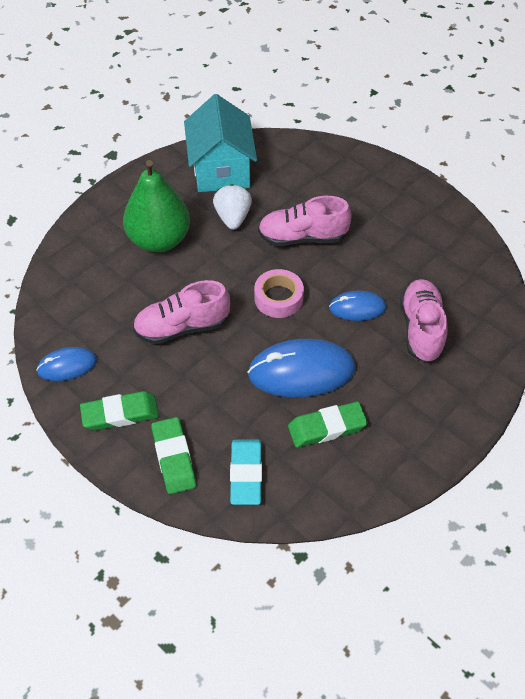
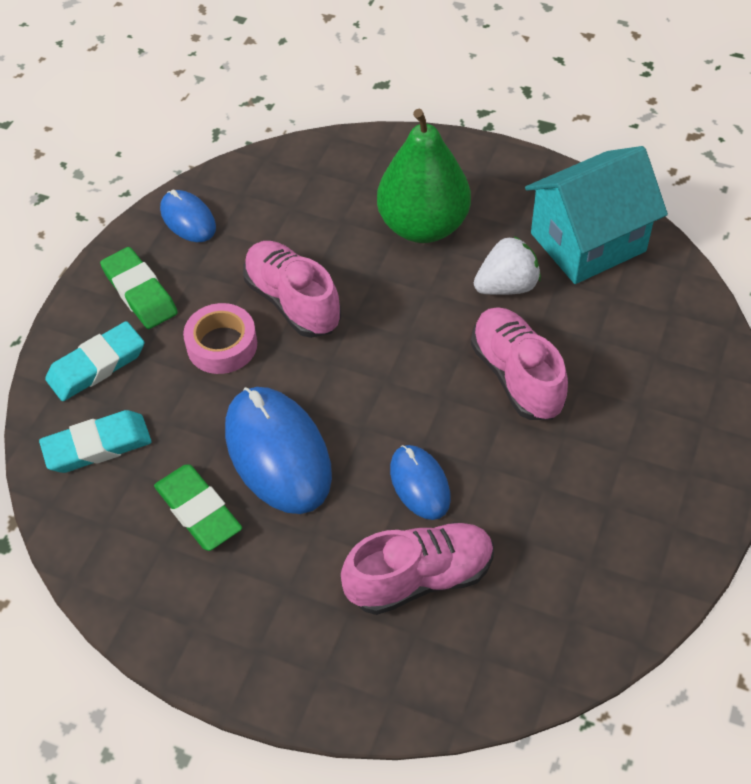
camera: 70 degrees right, 0 degrees up
(173, 458) = (96, 365): green eraser -> turquoise eraser
(278, 298) = (390, 385): pink tape -> pink tape (222, 345)

